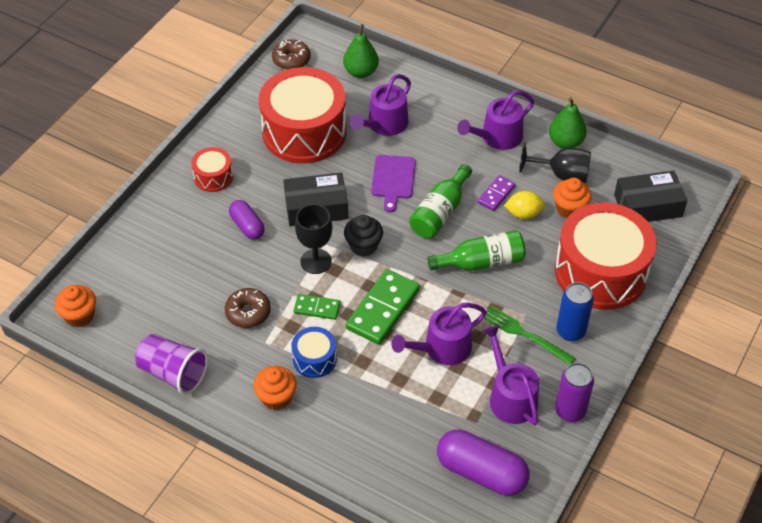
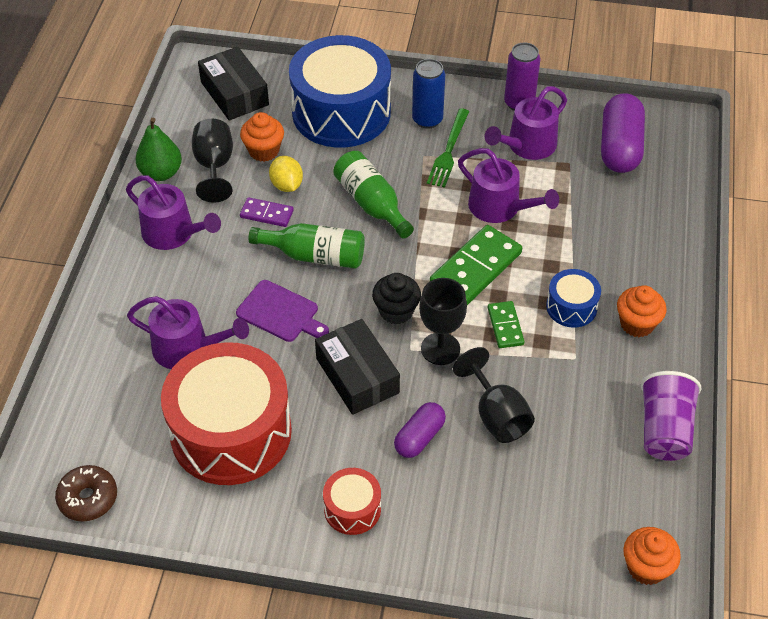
camera: 110 degrees left, 0 degrees up
(241, 275) = (497, 415): none -> black goblet
(248, 312) = (545, 389): brown donut -> none
(361, 72) = (92, 404): green pear -> none
(382, 309) = (476, 268): green domino -> green domino turned 60 degrees counterclockwise
(393, 179) = (280, 313): purple cutting board -> purple cutting board turned 45 degrees clockwise
(600, 272) = (341, 112): red drum -> blue drum

